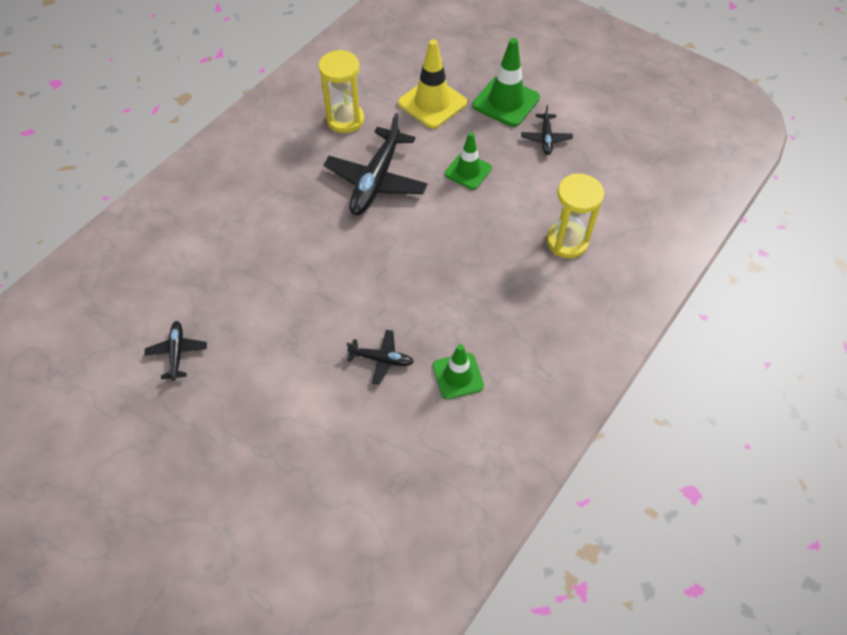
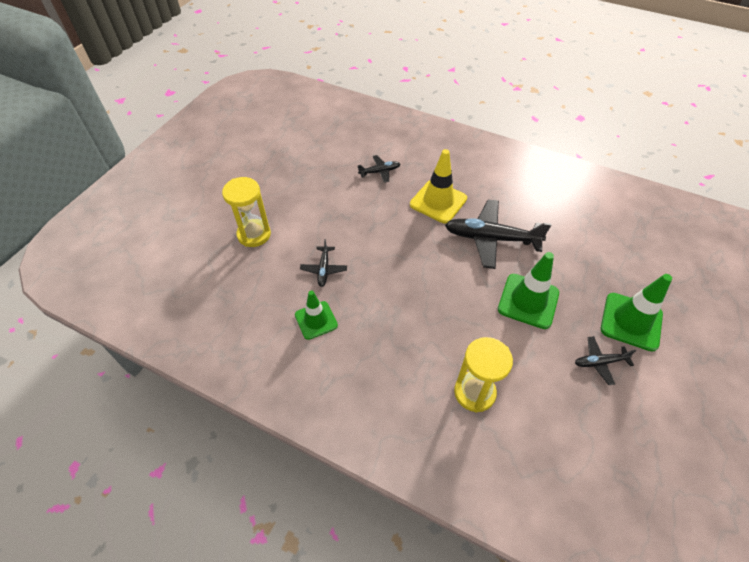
camera: 80 degrees right, 5 degrees down
(177, 352) = (313, 164): black plane -> black plane (379, 172)
(345, 119) = (546, 208): yellow hourglass -> yellow hourglass (254, 234)
(432, 103) = (597, 263): yellow traffic cone -> yellow traffic cone (438, 201)
(468, 171) = (528, 301): green traffic cone -> green traffic cone, size x1.53

